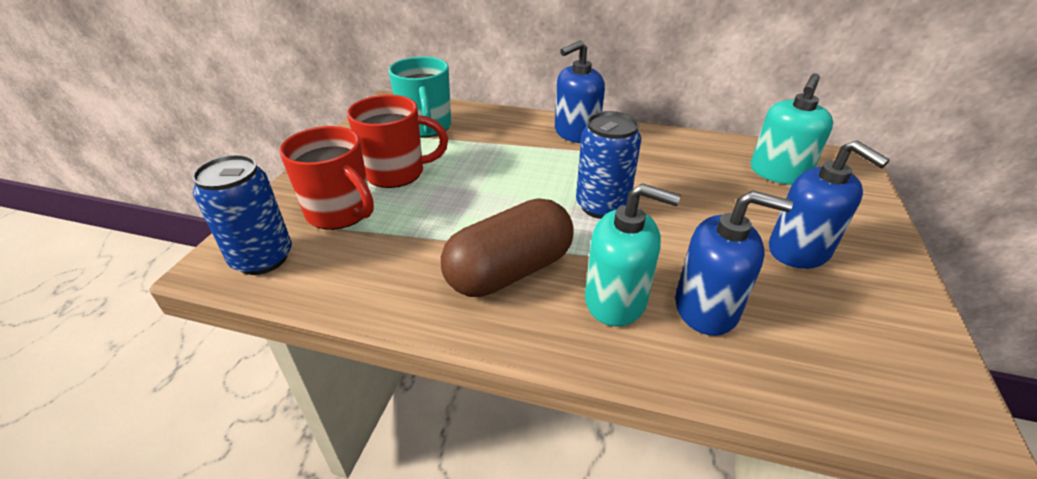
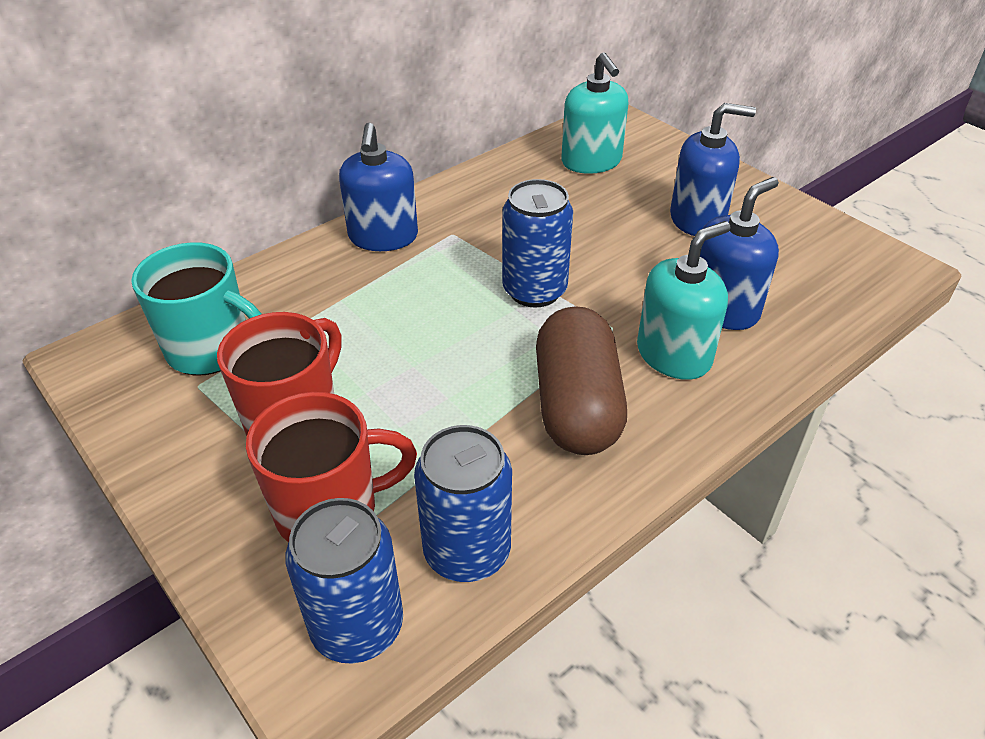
camera: 55 degrees left, 5 degrees up
(341, 276) = (467, 551): none -> blue can

